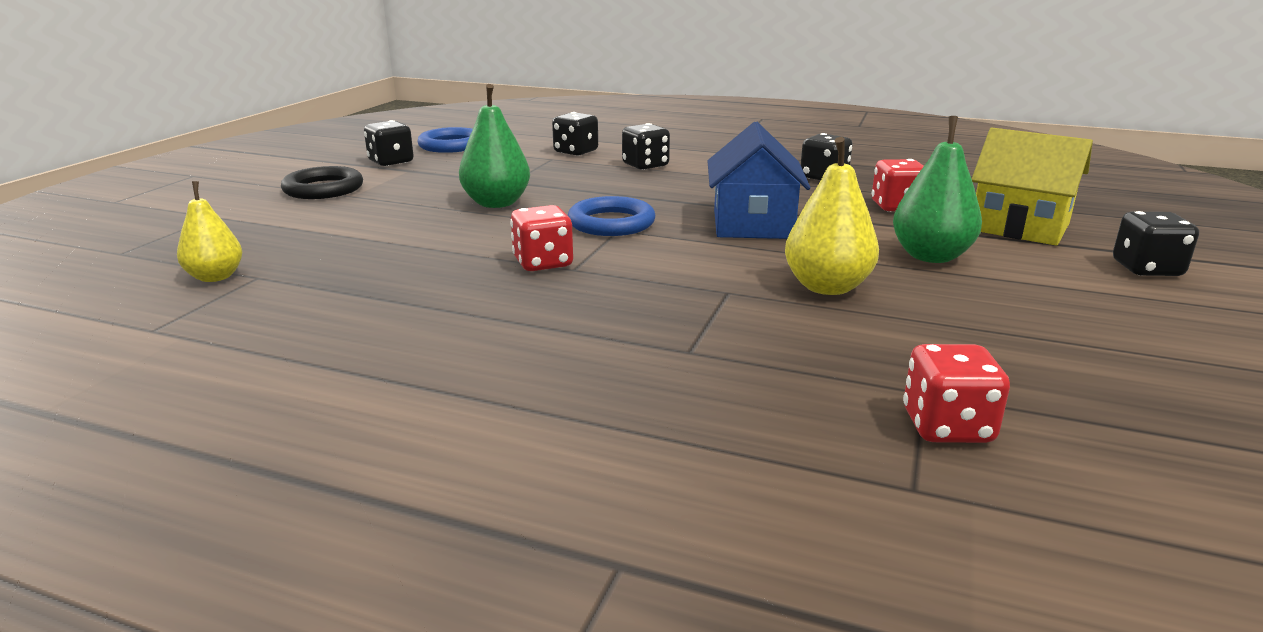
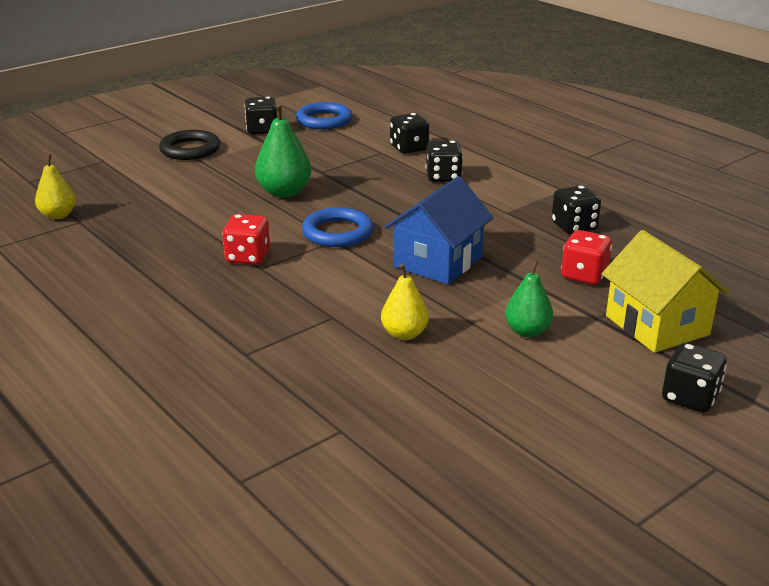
camera: 30 degrees right, 5 degrees up
(827, 287) = (404, 334): yellow pear -> yellow pear, size x0.66
(931, 256) = (527, 331): green pear -> green pear, size x0.66
(947, 427) = (316, 456): red dice -> none

